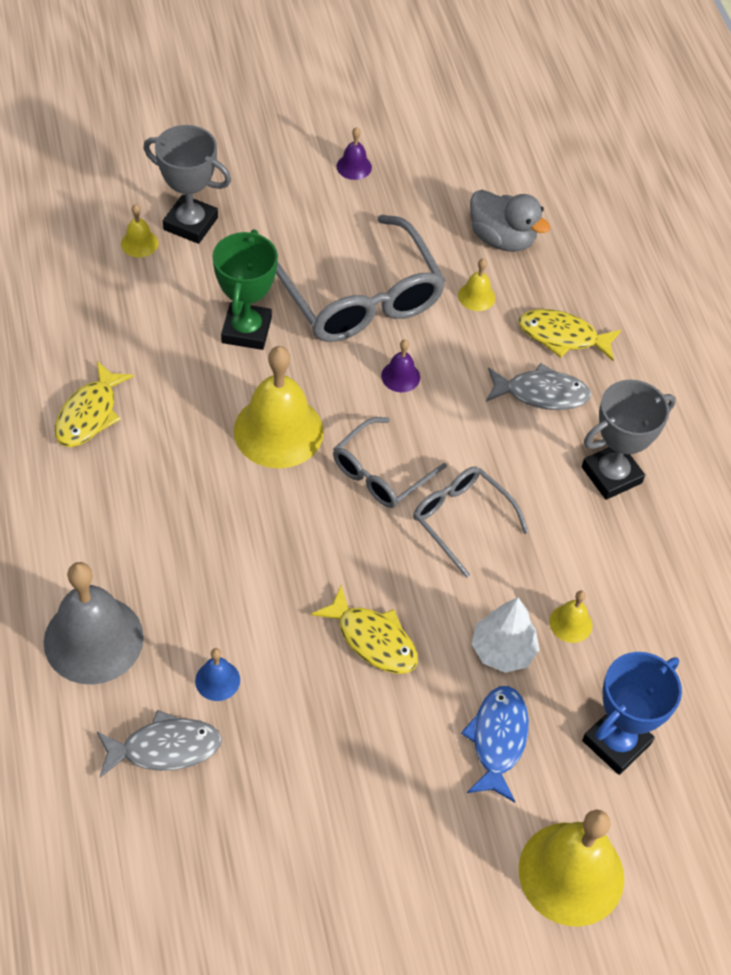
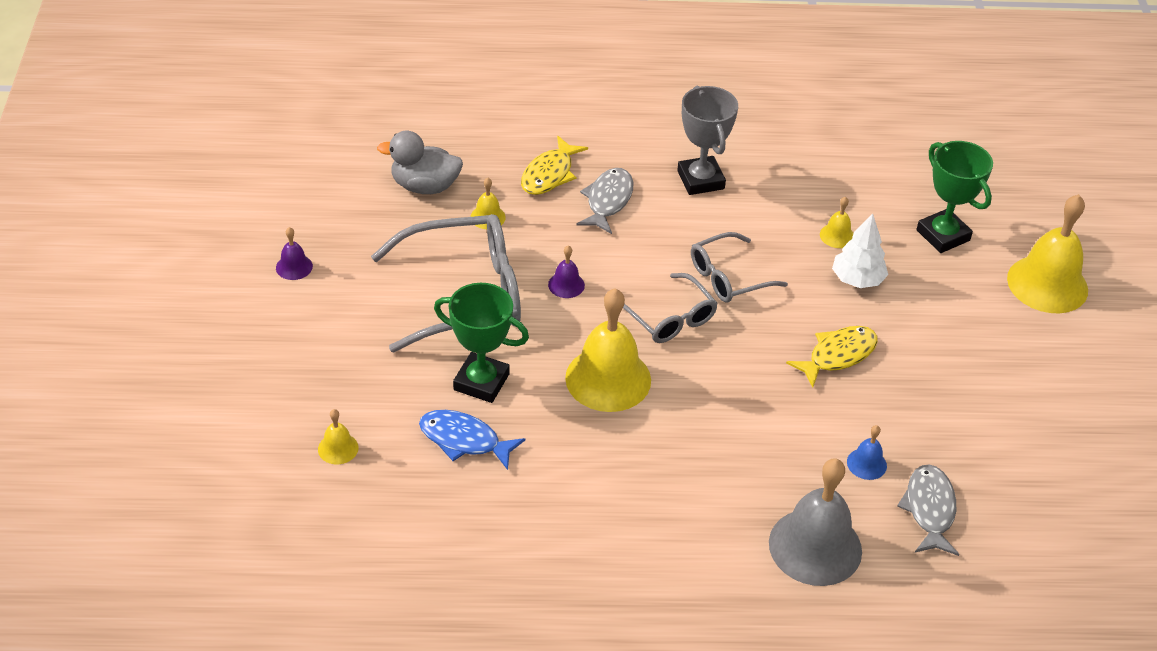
camera: 75 degrees left, 10 degrees down
(89, 414) = (554, 518): yellow fish -> none
(190, 224) = (325, 403): grey trophy -> none
(497, 739) = (936, 300): blue fish -> blue fish (464, 440)
(502, 239) = (425, 186): grey duck -> grey duck turned 135 degrees counterclockwise
(616, 742) = (943, 235): blue trophy -> green trophy

